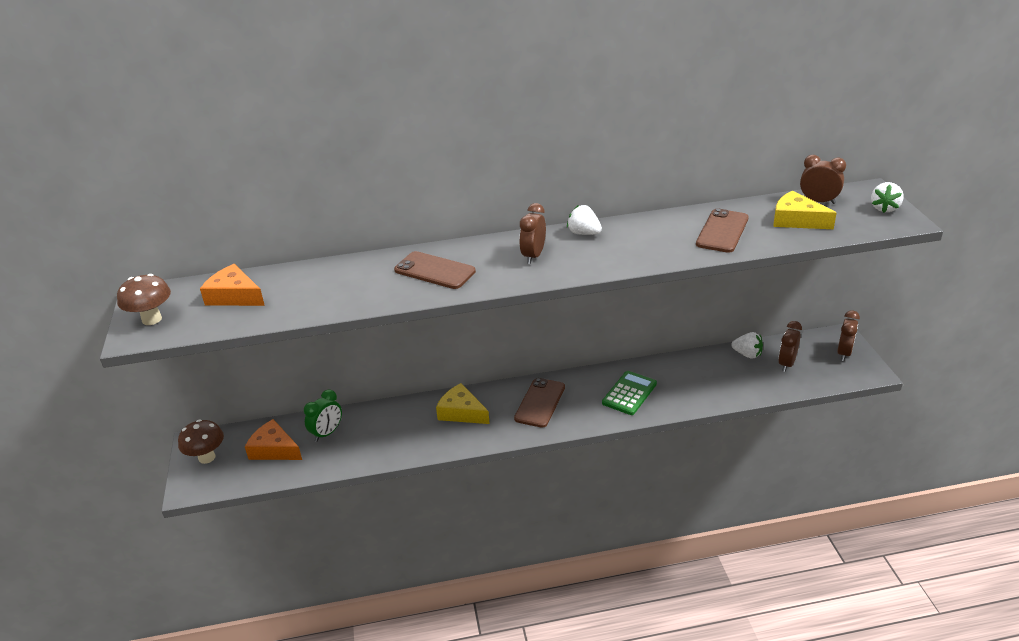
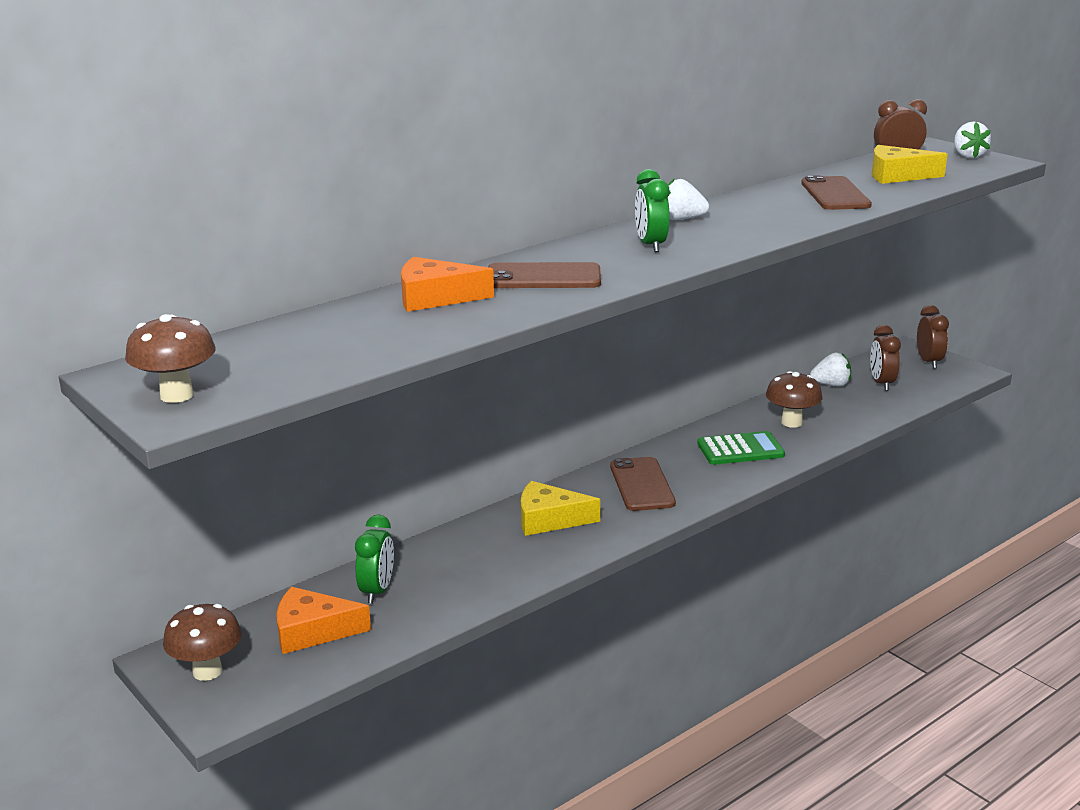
camera: 30 degrees left, 10 degrees down
(234, 296) = (281, 349): orange cheese -> orange cheese (435, 297)
(533, 256) = (651, 245): brown clock -> green clock
(629, 393) = (740, 449): green calculator -> green calculator turned 75 degrees clockwise
(686, 380) = (791, 422): none -> brown mushroom

